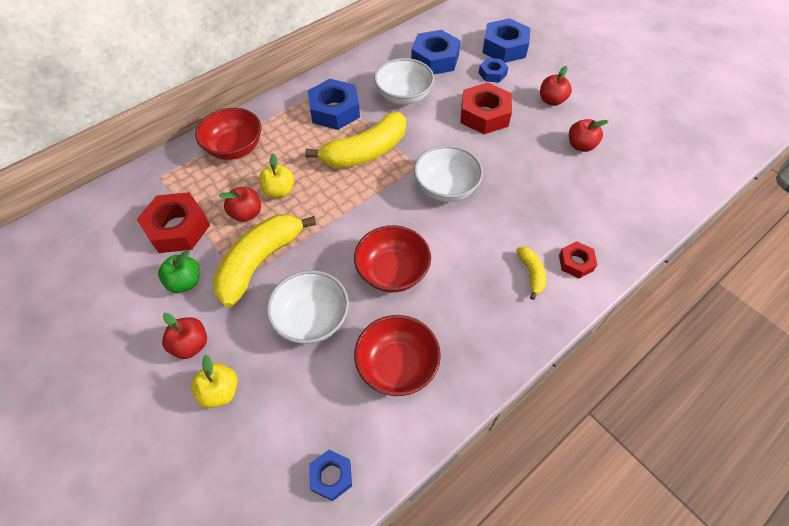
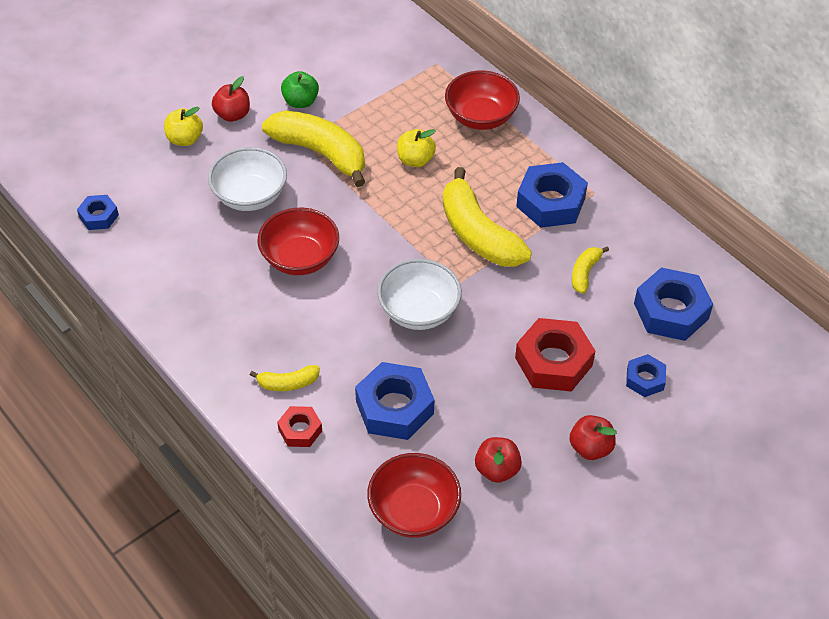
camera: 90 degrees right, 5 degrees down
(177, 228) = (366, 87): red nut -> none
(246, 214) = (383, 136): red apple -> none
(397, 366) = (192, 261): red bowl -> red bowl (414, 511)
(403, 96) = (585, 273): white bowl -> yellow banana
(504, 47) = (713, 401): blue nut -> blue nut (394, 407)

